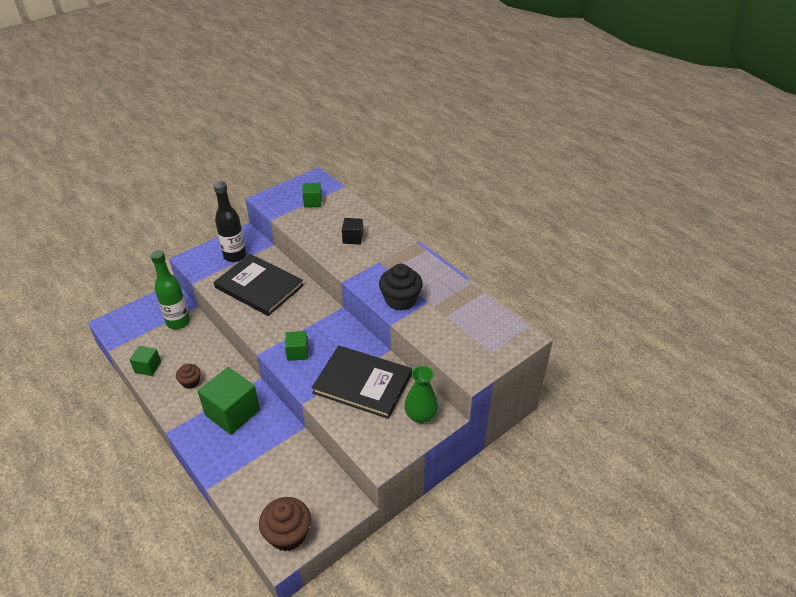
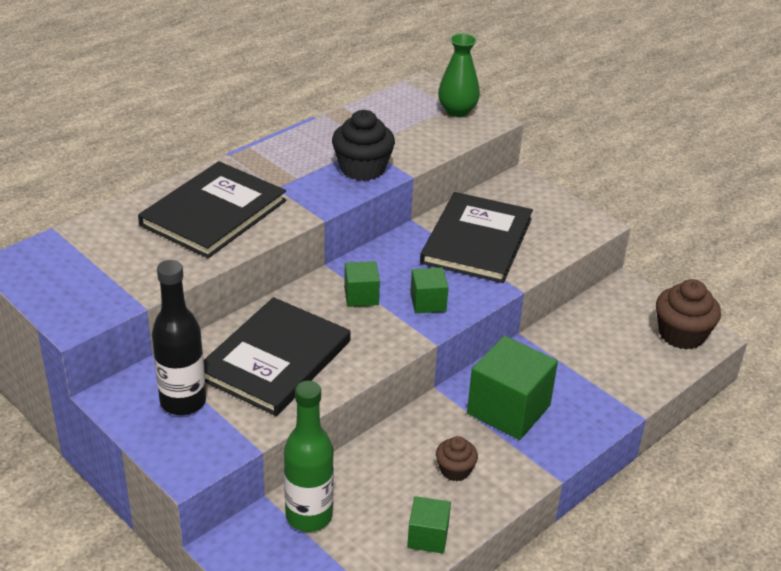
camera: 95 degrees left, 5 degrees down
(312, 202) = (96, 261): green cube -> green cube (361, 296)
(353, 238) = (214, 213): black cube -> black book
(420, 415) = (520, 195): green vase -> green vase (457, 111)

